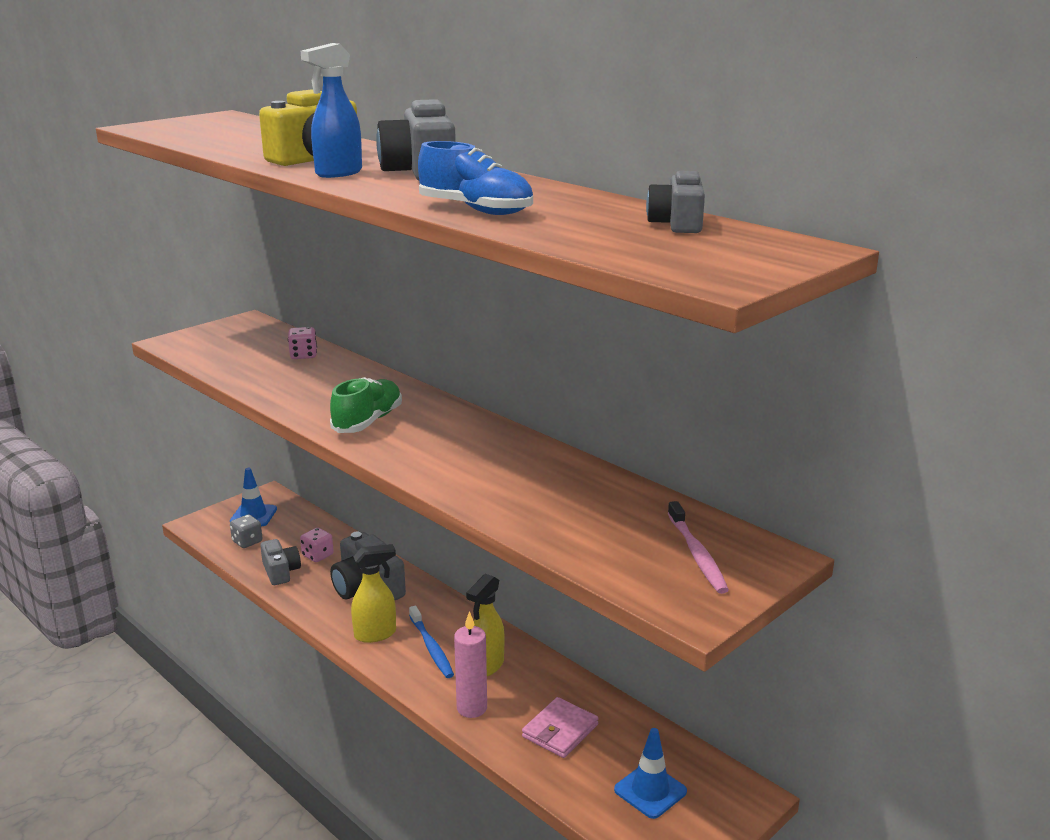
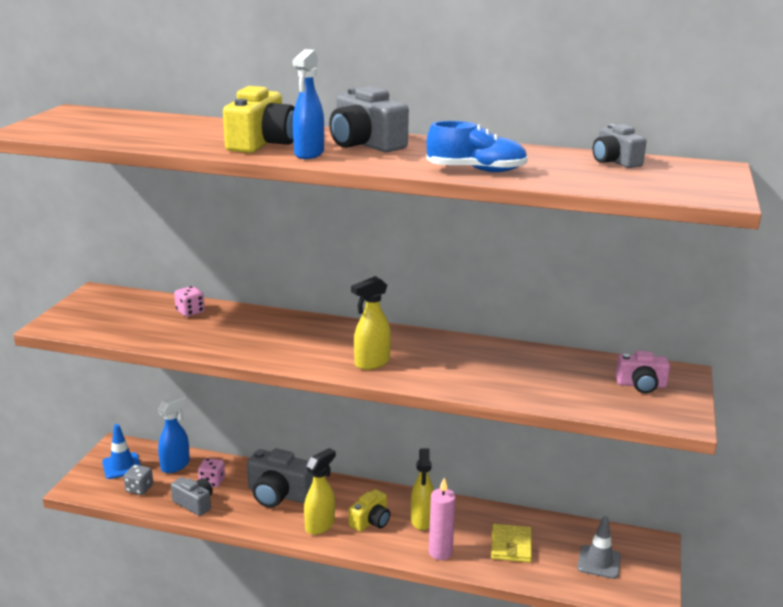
camera: 30 degrees left, 0 degrees up
(300, 529) = (175, 465): none -> blue spray bottle
(368, 421) = (316, 352): green shoe -> none
(408, 447) = (371, 363): none -> yellow spray bottle
(431, 648) = (371, 521): blue toothbrush -> yellow camera
(560, 731) = (511, 546): pink wallet -> yellow wallet
(650, 791) = (599, 562): blue traffic cone -> grey traffic cone
(697, 555) = (641, 385): pink toothbrush -> pink camera

